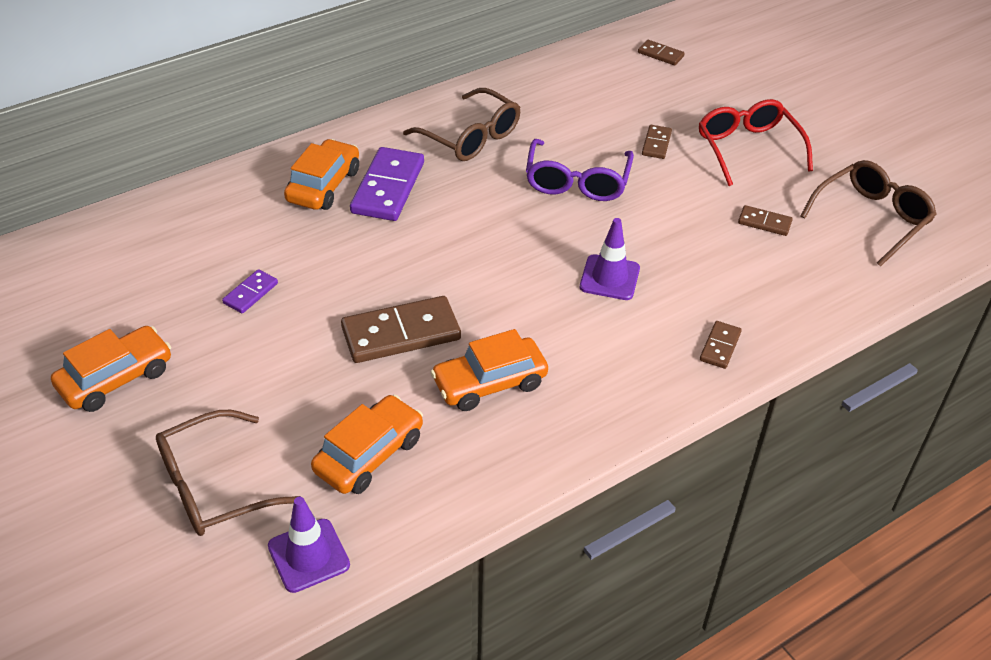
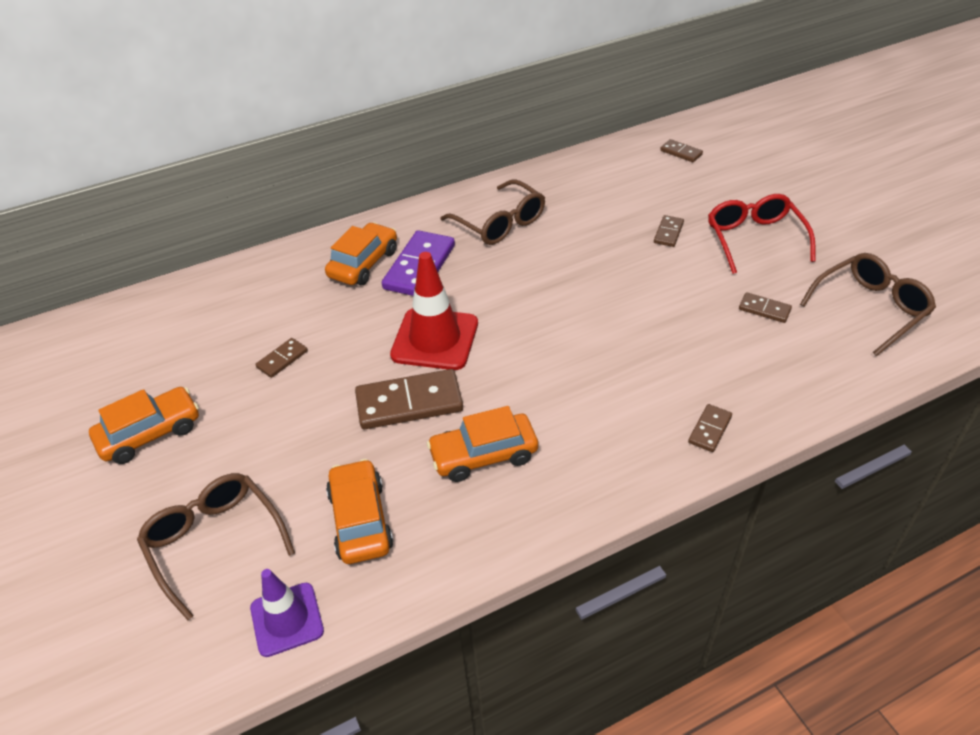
camera: 10 degrees right, 0 degrees up
(215, 486) = (215, 542): brown glasses -> brown glasses turned 75 degrees clockwise
(250, 293) = (282, 359): purple domino -> brown domino
(369, 454) = (360, 520): orange car -> orange car turned 60 degrees counterclockwise
(418, 265) = (435, 339): none -> red traffic cone
(577, 181) = (591, 265): purple glasses -> none
(609, 278) = (610, 357): purple traffic cone -> none

